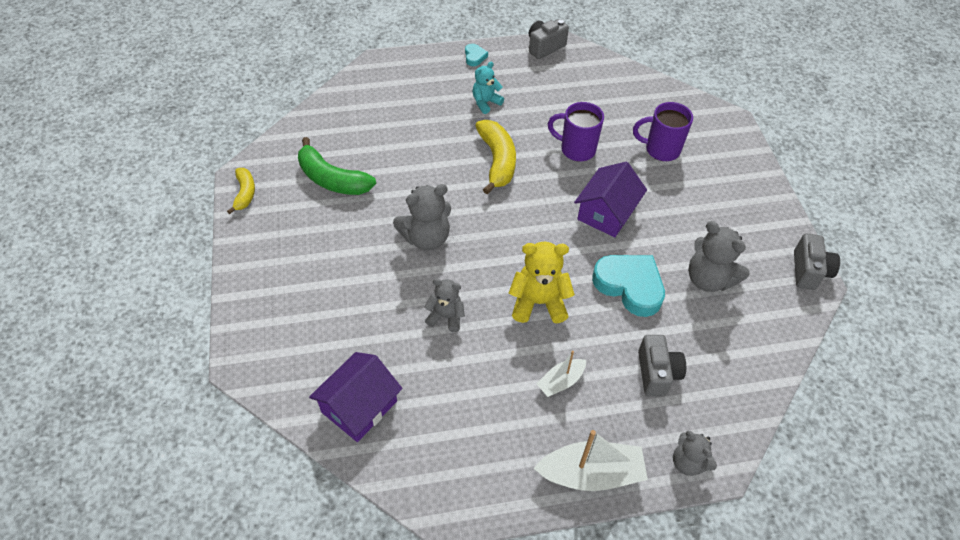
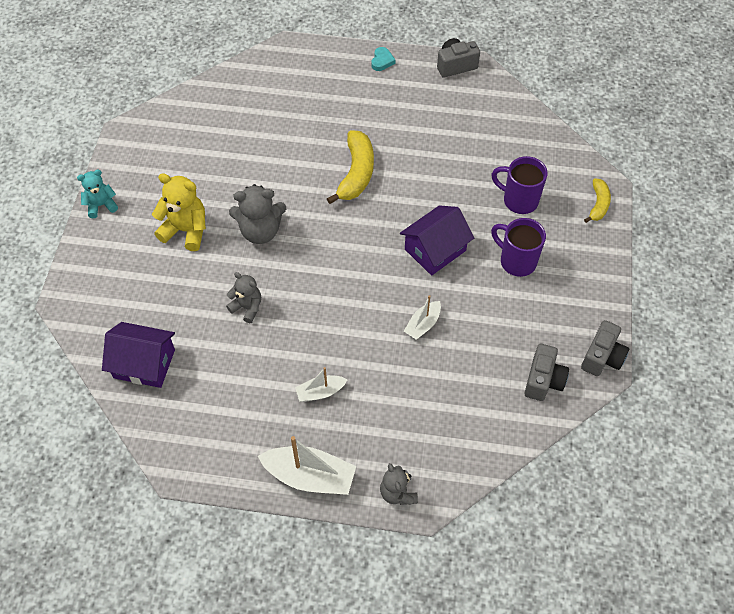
camera: 20 degrees right, 5 degrees up
(245, 193) = (121, 149): yellow banana -> yellow banana (598, 204)
(332, 179) = (201, 155): green banana -> none
(359, 406) = (144, 363): purple house -> purple house turned 45 degrees clockwise
(485, 102) = (371, 112): turquoise teddy bear -> turquoise teddy bear (101, 205)
(538, 302) = (333, 317): yellow teddy bear -> yellow teddy bear (186, 230)
(576, 149) = (436, 180): purple mug -> purple mug (516, 261)
(629, 286) = (423, 324): turquoise heart -> white boat
(657, 373) = (408, 409): grey camera -> grey camera (543, 380)
(708, 279) = (500, 338): grey teddy bear -> none

